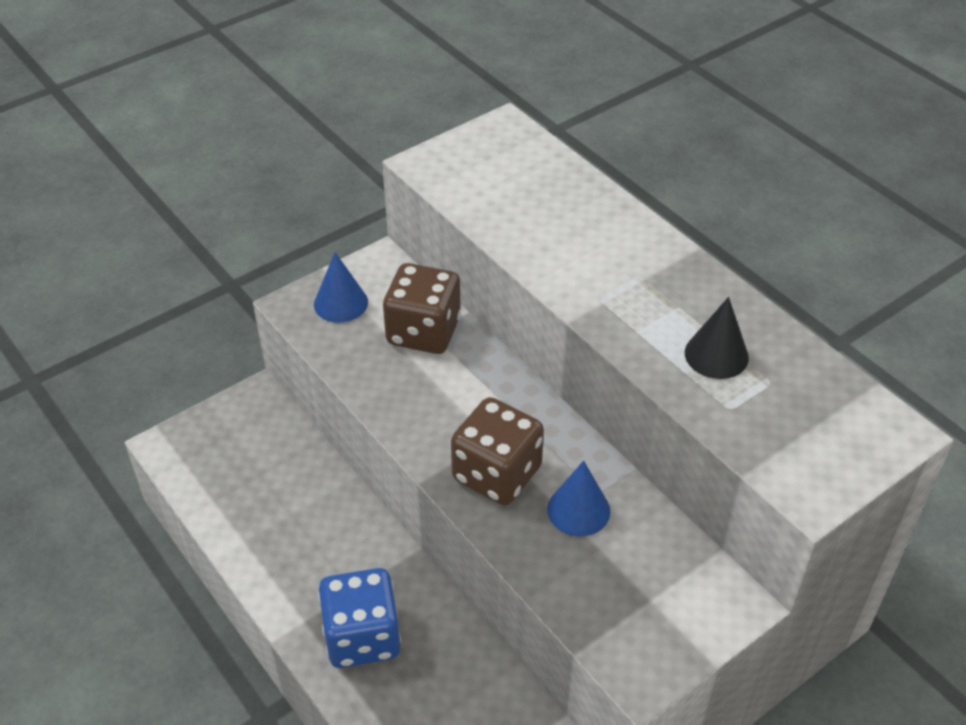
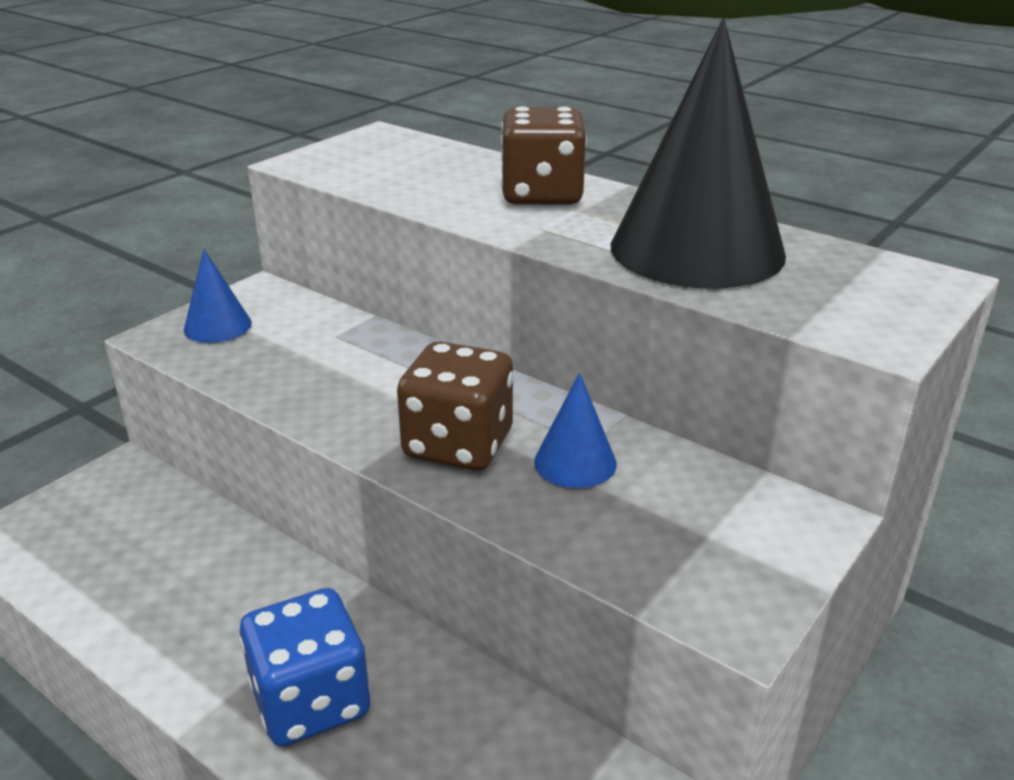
camera: 15 degrees left, 15 degrees down
(423, 332) = (326, 336): brown dice -> brown dice (542, 195)
(716, 355) = (697, 249): black cone -> black cone, size x2.25

